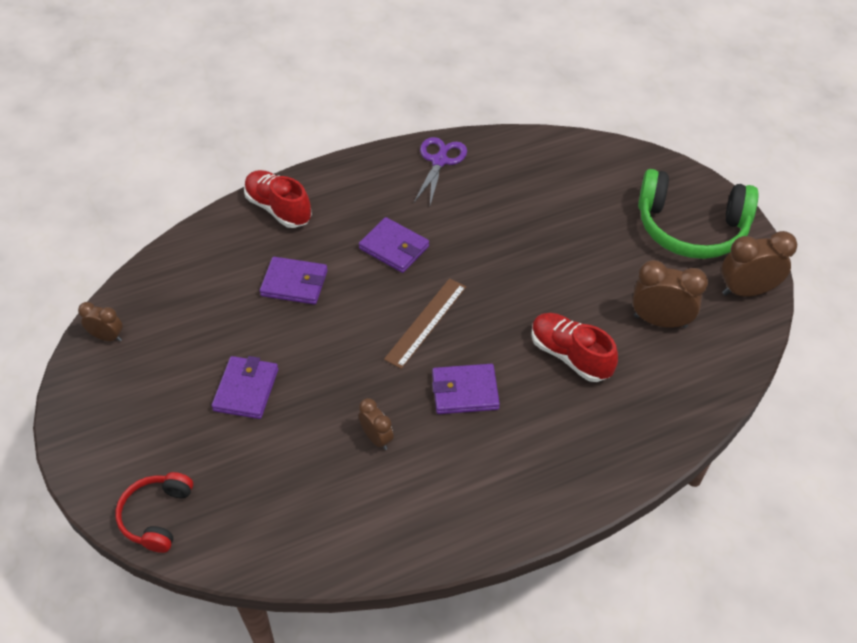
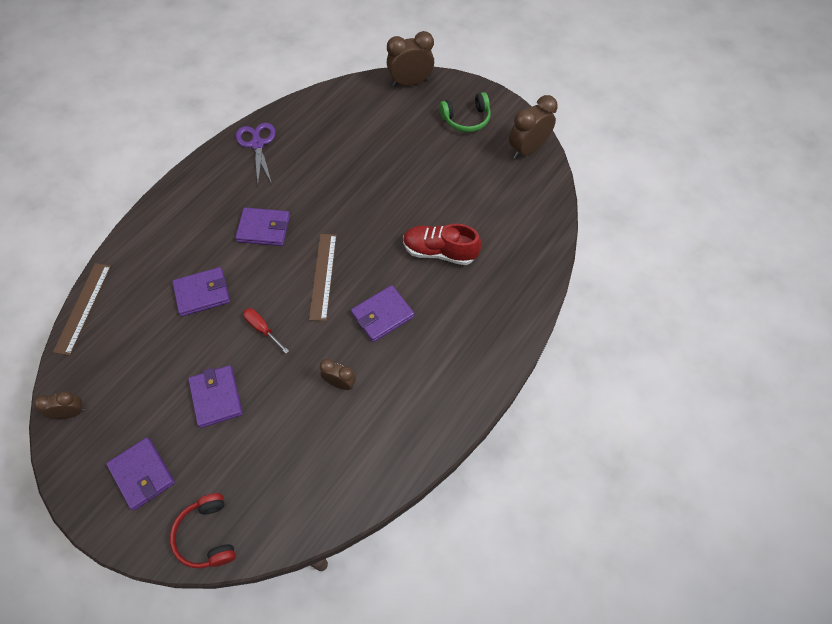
camera: 30 degrees left, 10 degrees up
(134, 426) = (142, 474): none -> purple wallet
(176, 245) = (83, 308): none -> brown ruler
(278, 209) = (151, 238): red shoe -> none
(331, 346) = (262, 329): none -> red screwdriver
(660, 321) = (485, 197): brown clock -> brown clock (410, 82)
(691, 228) = (466, 119): green headphones -> green headphones, size x0.55

